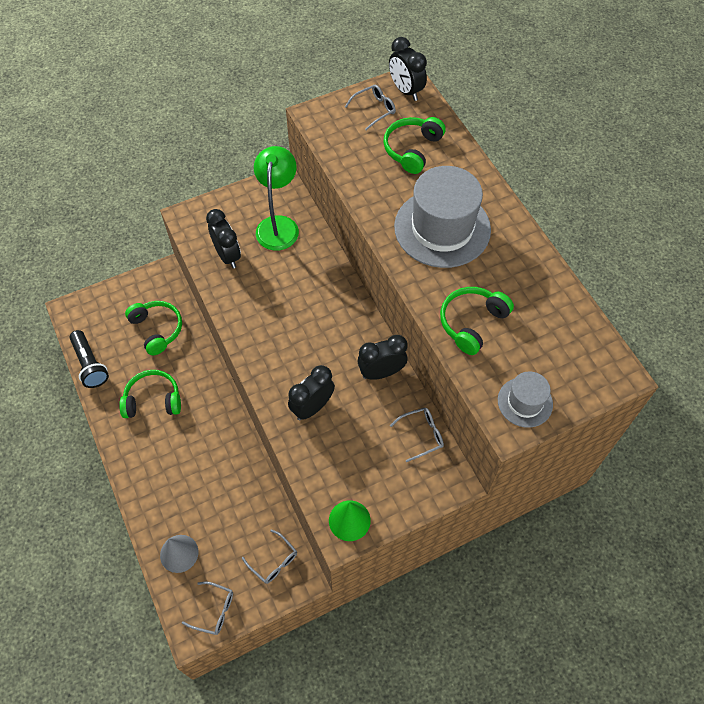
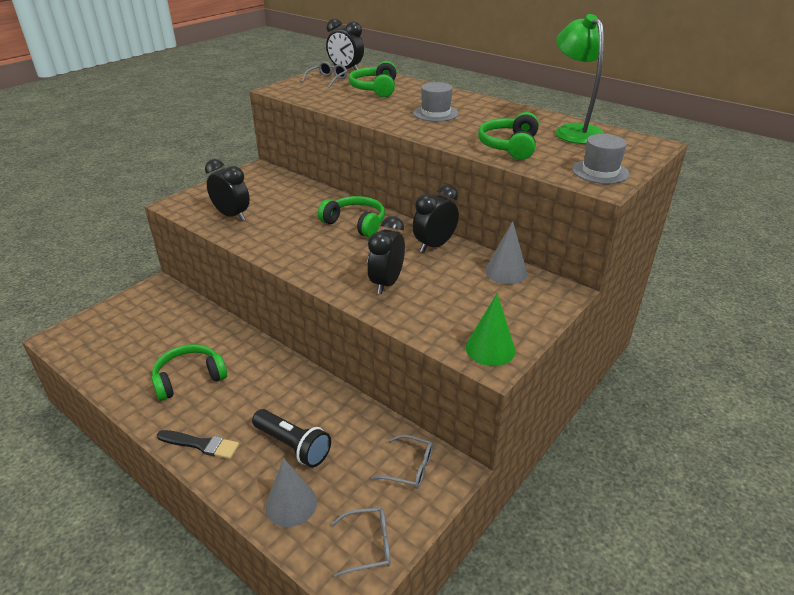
camera: 25 degrees left, 25 degrees down
(90, 364) = (98, 373): black flashlight -> black flashlight (293, 446)
(139, 472) = (201, 444): none -> black brush
(157, 329) = (168, 324): green headphones -> green headphones (355, 223)
(278, 225) = (271, 190): green lamp -> green lamp (574, 131)
(421, 435) = (506, 272): grey glasses -> grey cone
(442, 228) = (435, 113): grey hat -> grey hat, size x0.51

